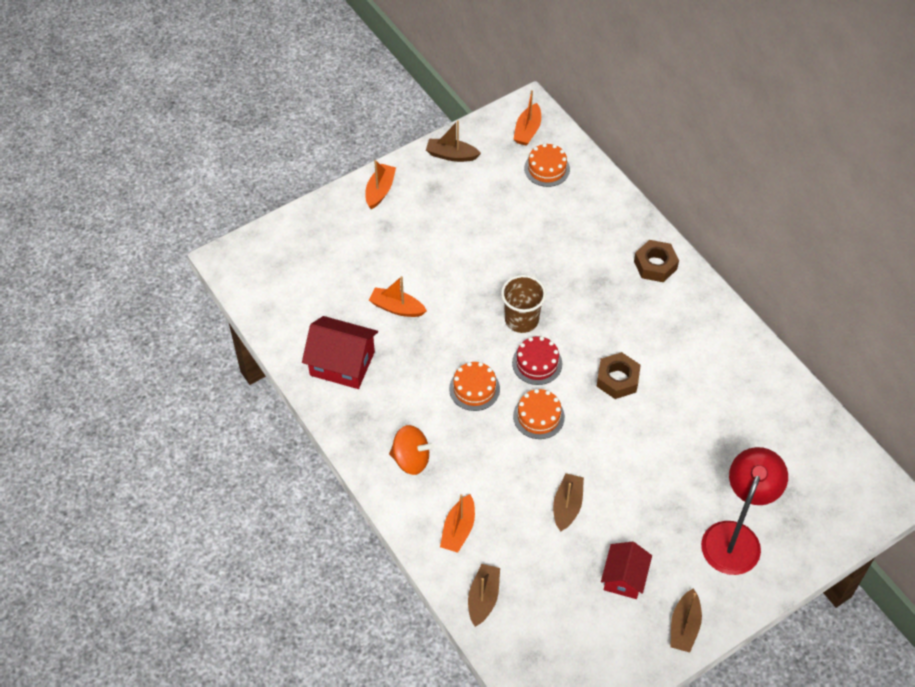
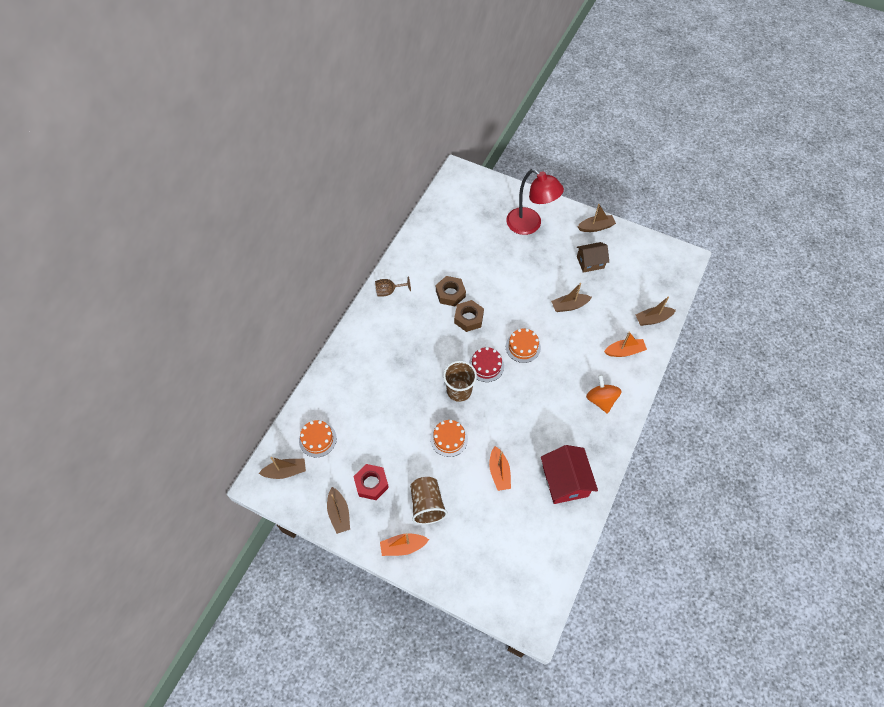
camera: 120 degrees left, 5 degrees up
(408, 228) = (427, 505): none -> brown cup
(464, 193) = (371, 483): none -> red nut
(474, 389) = (528, 391): orange cake -> orange cake (449, 439)
(527, 130) = (285, 471): orange boat -> brown boat
(624, 578) = (590, 262): red house -> brown house
(655, 265) = (368, 335): brown nut -> brown nut (450, 293)
(710, 314) = (389, 291): none -> brown goblet
(735, 536) = (530, 225): red lamp -> red lamp turned 135 degrees counterclockwise

